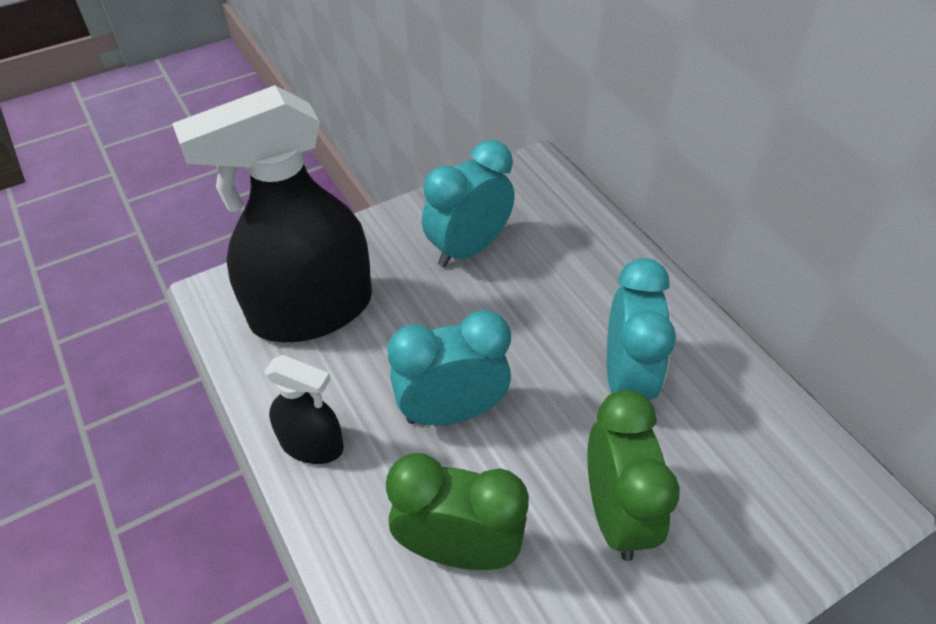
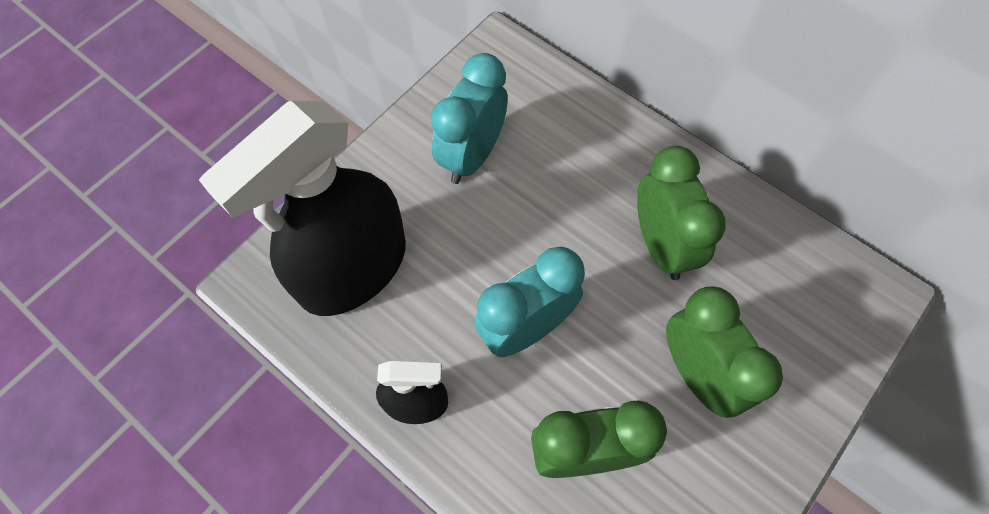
camera: 20 degrees left, 15 degrees up
(626, 379) = (661, 245): turquoise clock -> green clock

